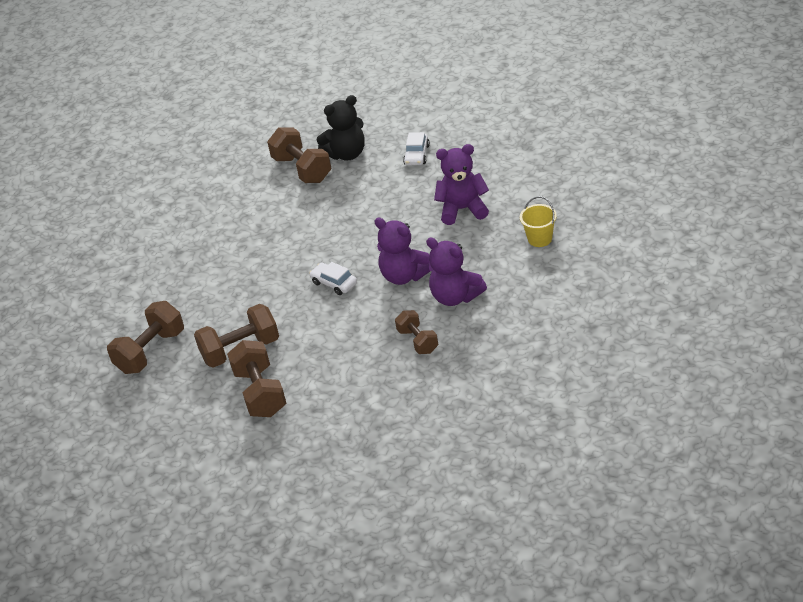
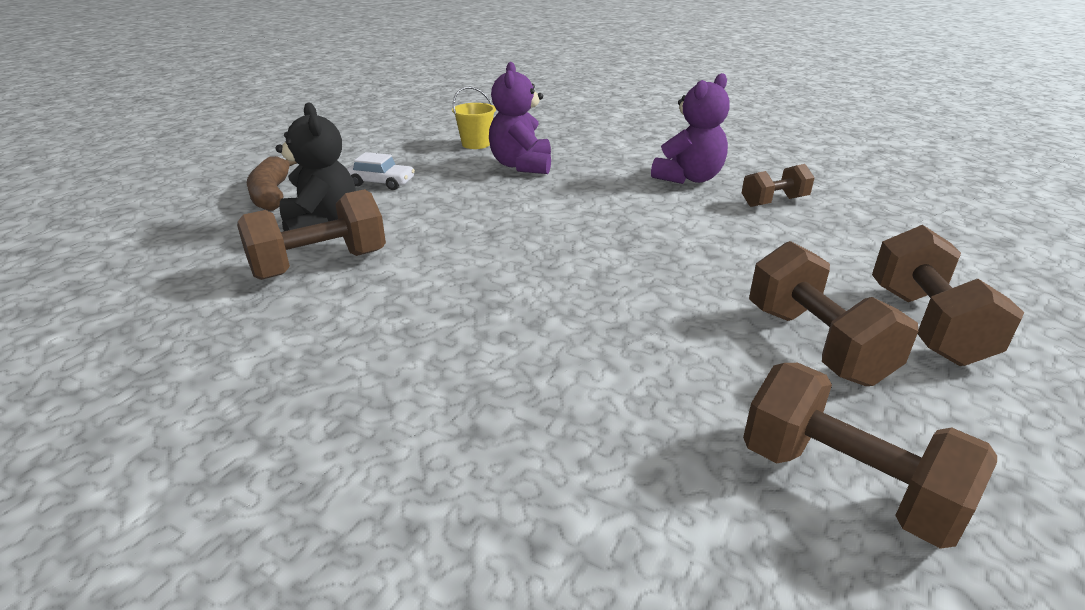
camera: 90 degrees left, 10 degrees down
(260, 393) = (926, 325): brown dumbbell -> brown dumbbell turned 75 degrees counterclockwise
(334, 283) = (643, 250): white car -> none
(389, 118) = (272, 194): none -> brown banana
(404, 276) = (640, 202): purple teddy bear -> none
(540, 239) = (598, 137): yellow bucket -> yellow bucket (476, 144)

